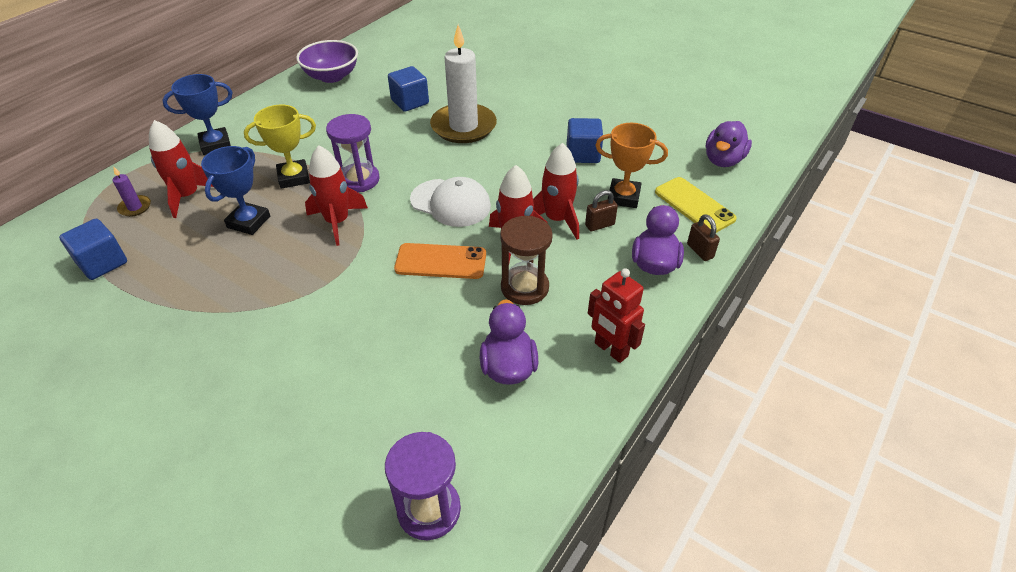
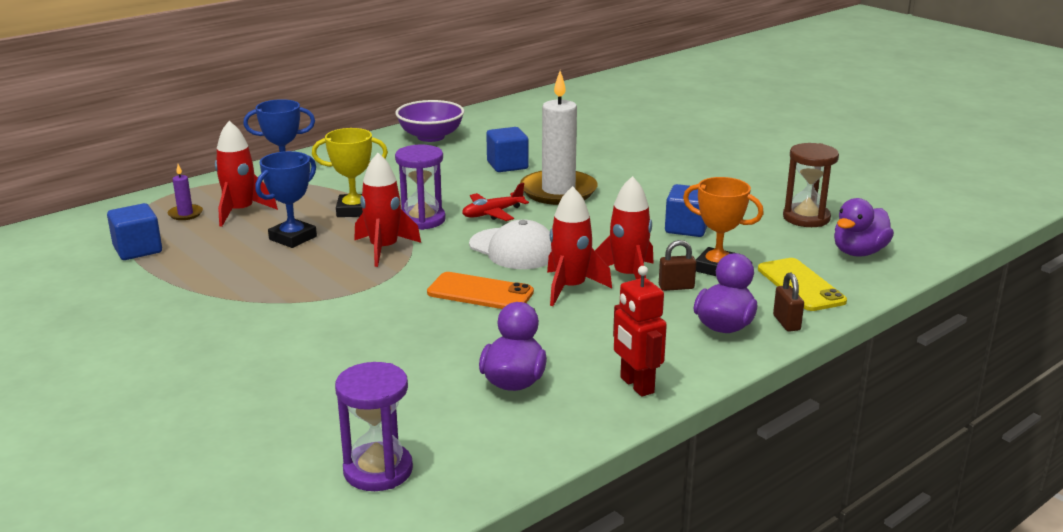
camera: 15 degrees right, 20 degrees down
(417, 162) = (492, 213): none -> red plane
(524, 287) = (563, 324): brown hourglass -> brown hourglass (806, 218)

